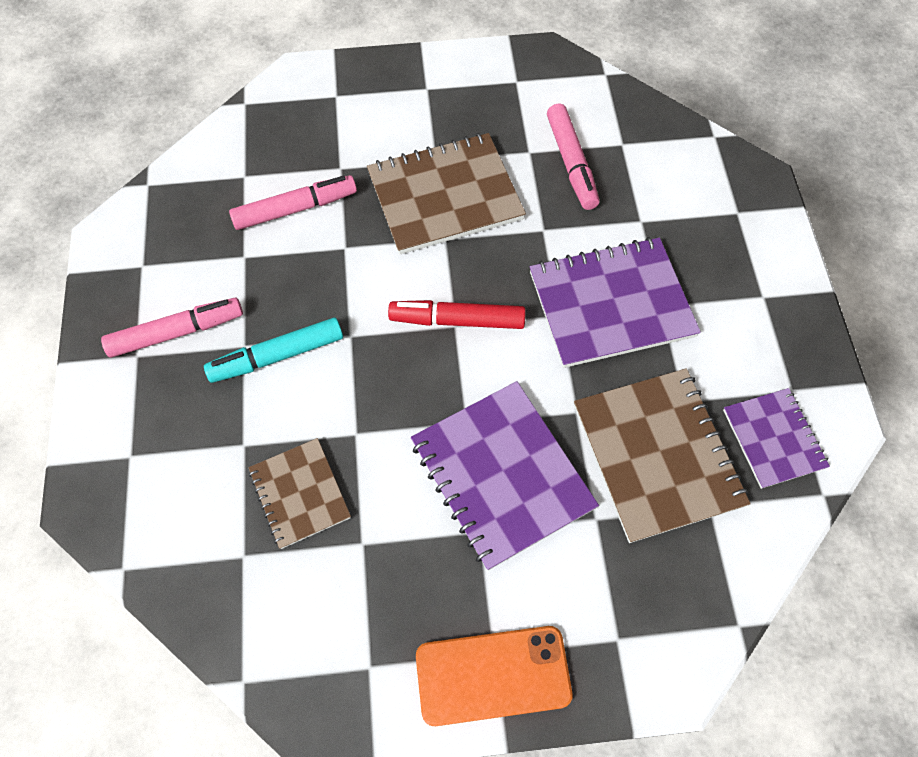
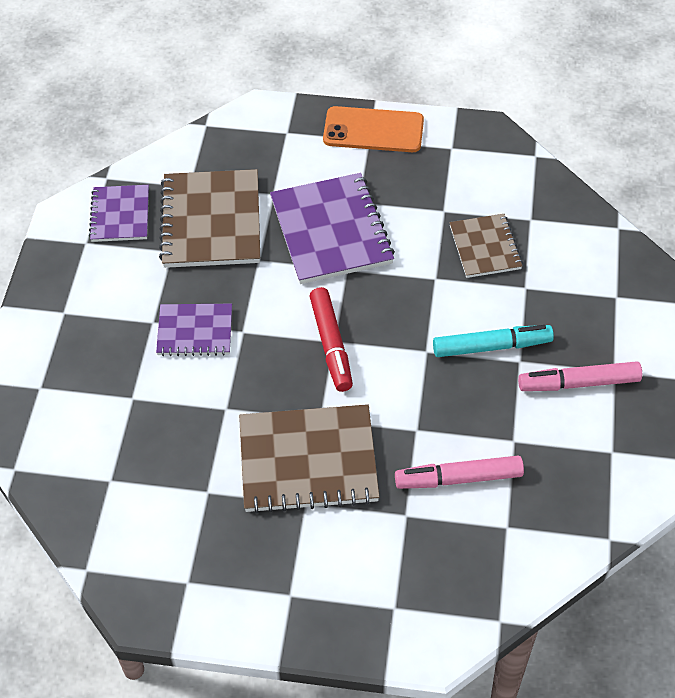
camera: 165 degrees left, 10 degrees down
(457, 320) = (331, 345): red marker -> red marker turned 60 degrees clockwise
(571, 163) = (171, 470): pink marker -> none
(611, 304) = (195, 331): purple notebook -> purple notebook, size x0.59

